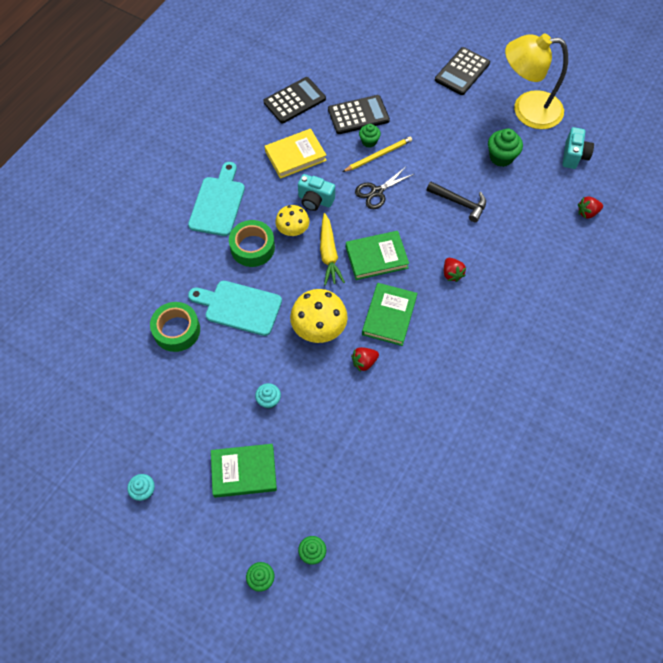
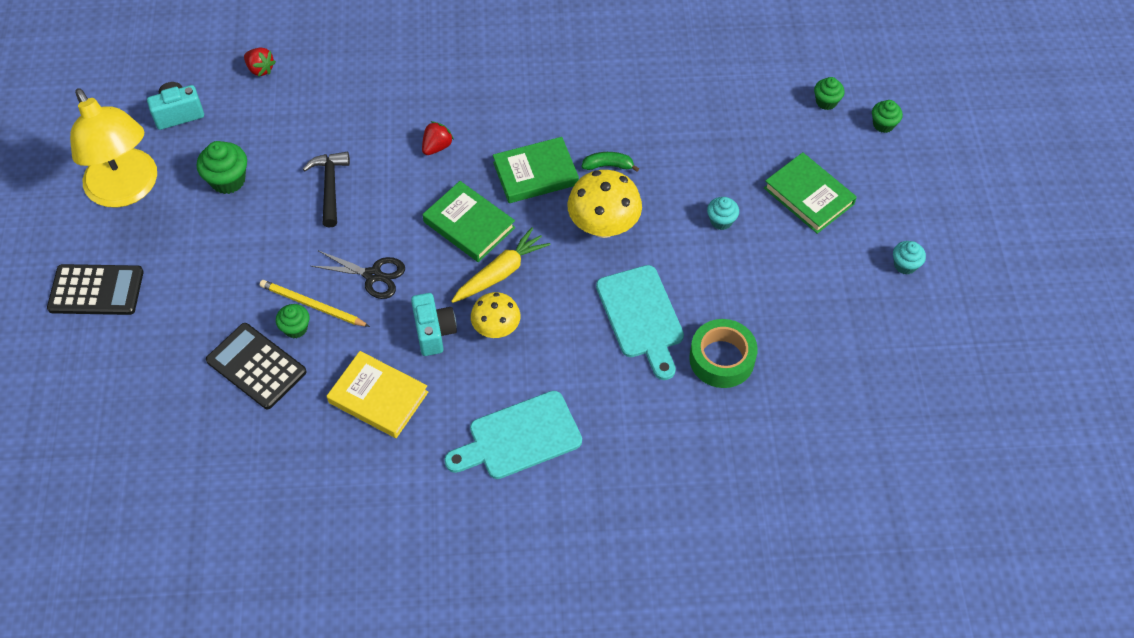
camera: 125 degrees left, 5 degrees down
(252, 247) = (553, 355): green tape -> none
(294, 101) = (279, 460): black calculator -> none
(364, 362) = (608, 166): red strawberry -> green banana

